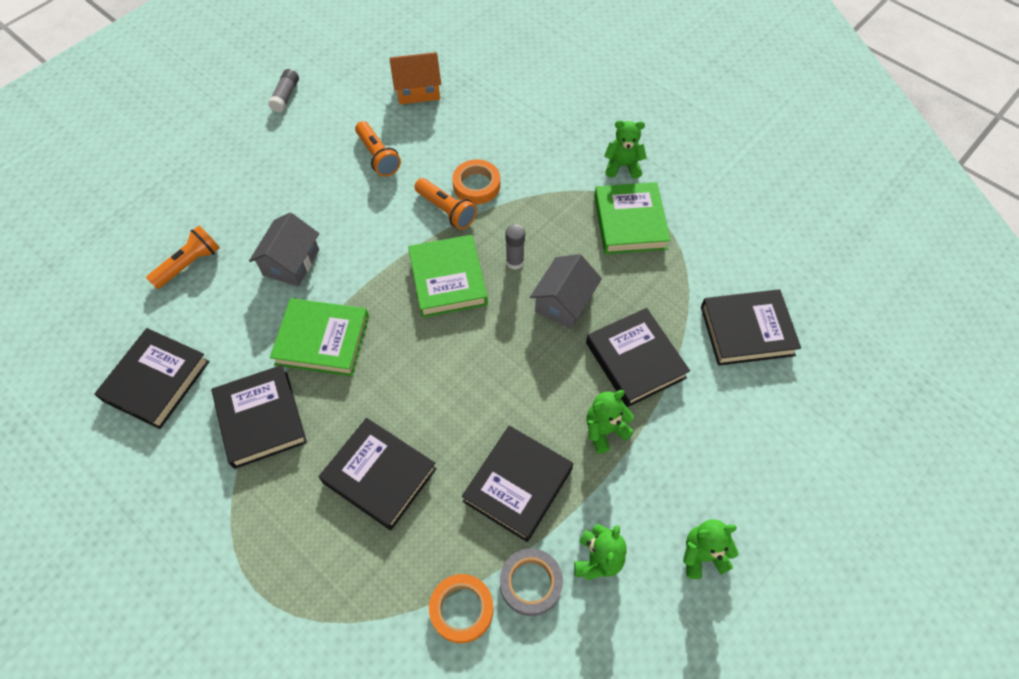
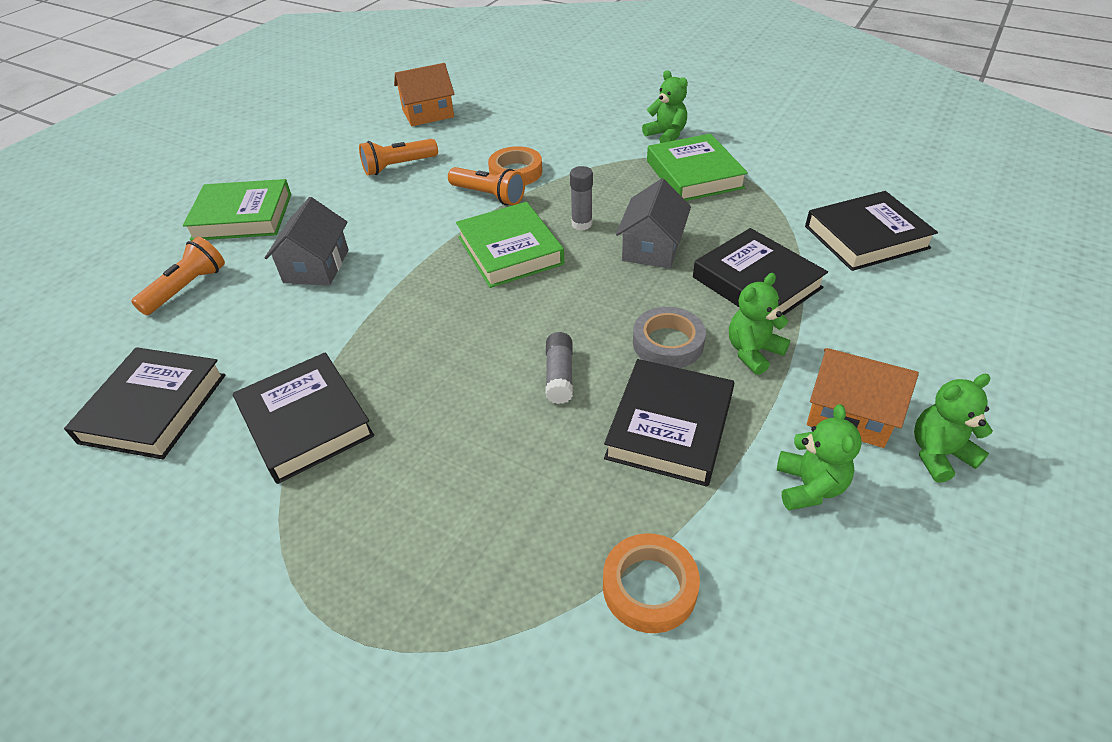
camera: 10 degrees left, 15 degrees down
(286, 96) = (283, 138): grey glue stick -> grey glue stick (559, 376)
(322, 340) = (371, 329): green book -> green book (242, 216)
(378, 156) = (398, 166): orange flashlight -> orange flashlight turned 105 degrees clockwise
(379, 475) = (483, 452): black book -> none
(530, 583) = (732, 533): grey tape -> grey tape (668, 343)
(622, 166) = (666, 135): green teddy bear -> green teddy bear turned 60 degrees clockwise
(653, 505) = (849, 414): none -> orange house

